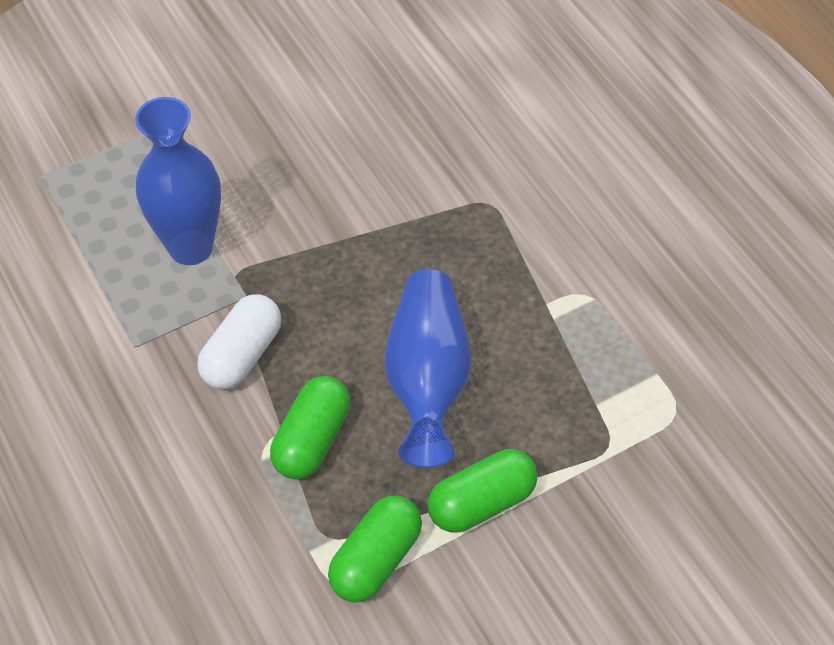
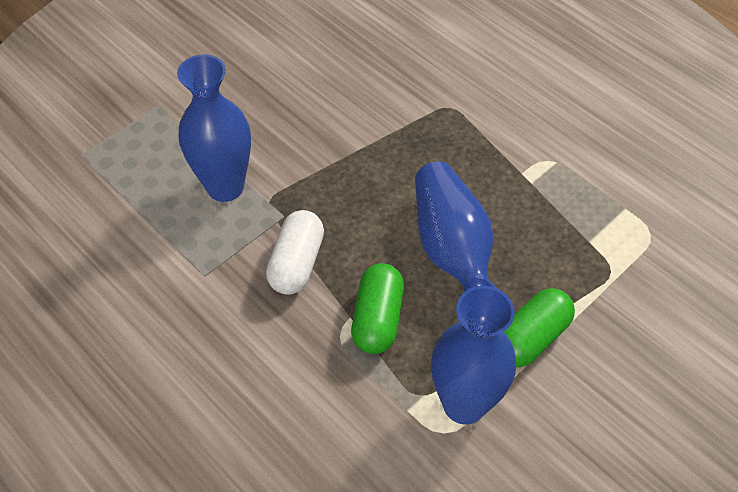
camera: 15 degrees left, 0 degrees up
(376, 560) = (464, 404): green capsule -> blue vase

